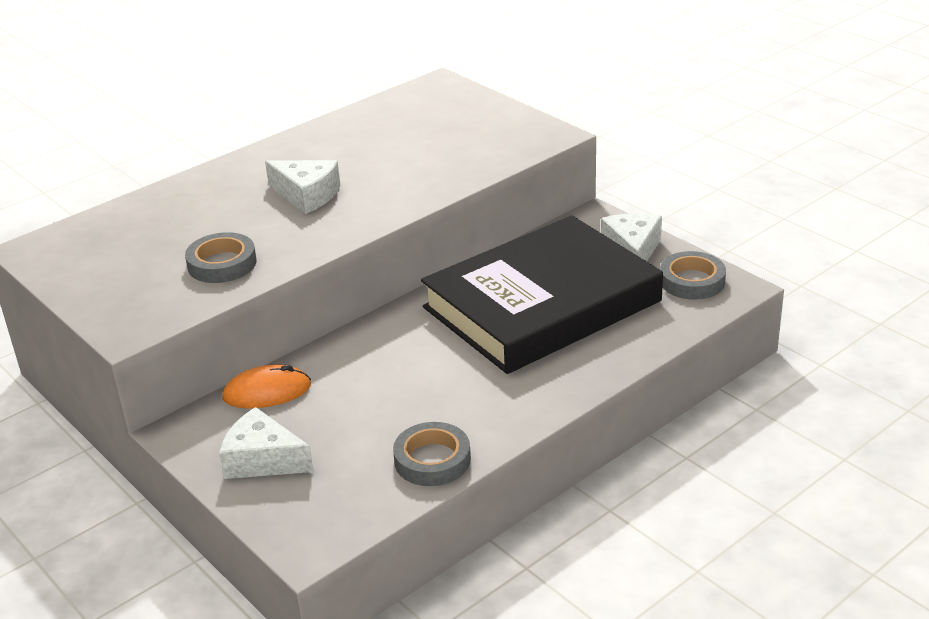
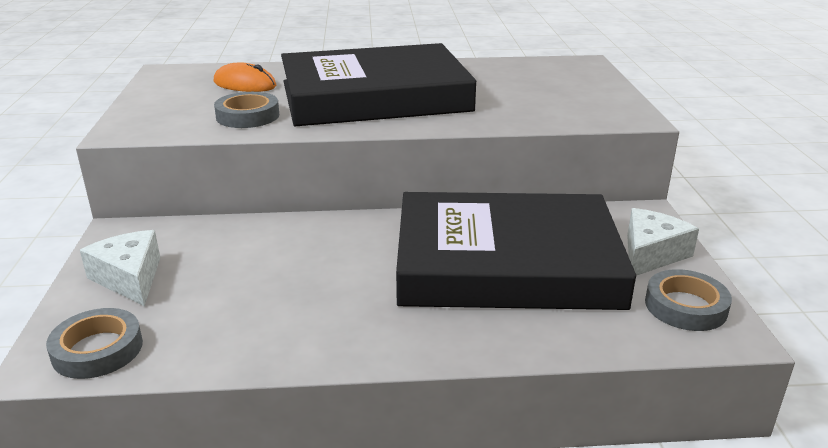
camera: 35 degrees right, 5 degrees down
(267, 392) = (209, 231): orange mouse -> orange mouse (245, 84)
(307, 195) = (374, 96): white cheese -> black book
(432, 460) = (235, 347): grey tape -> grey tape (97, 349)

